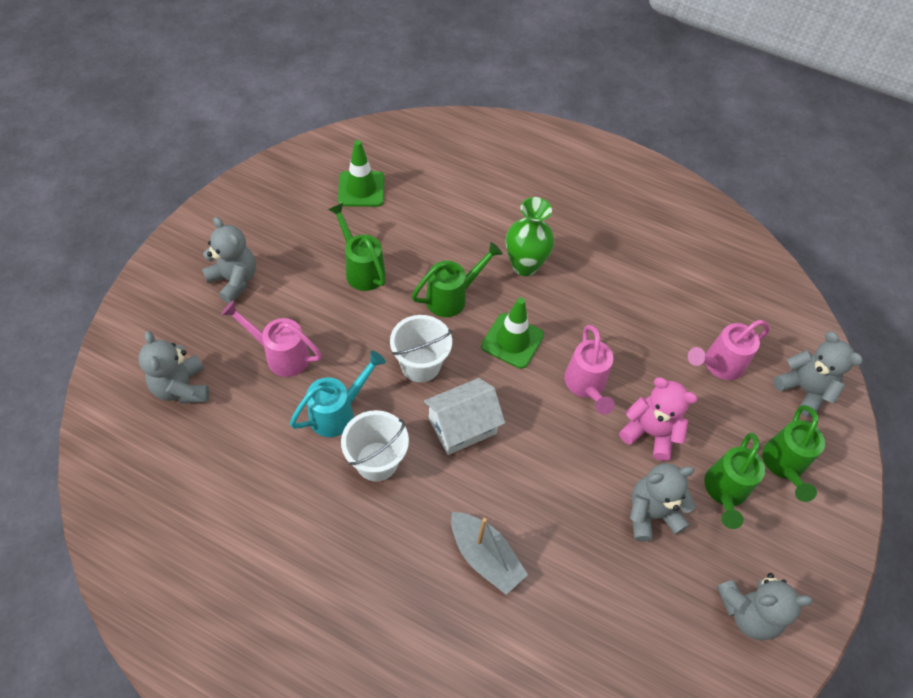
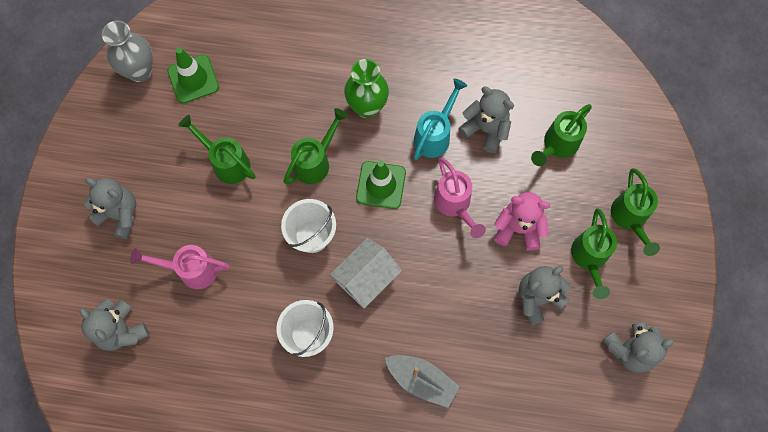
camera: 15 degrees left, 15 degrees up
(313, 167) = (140, 71): none -> grey vase
(338, 412) = (260, 304): turquoise watering can -> turquoise watering can (435, 135)
(718, 365) = (557, 145): pink watering can -> green watering can
(803, 390) = (631, 144): grey teddy bear -> grey teddy bear (485, 129)

